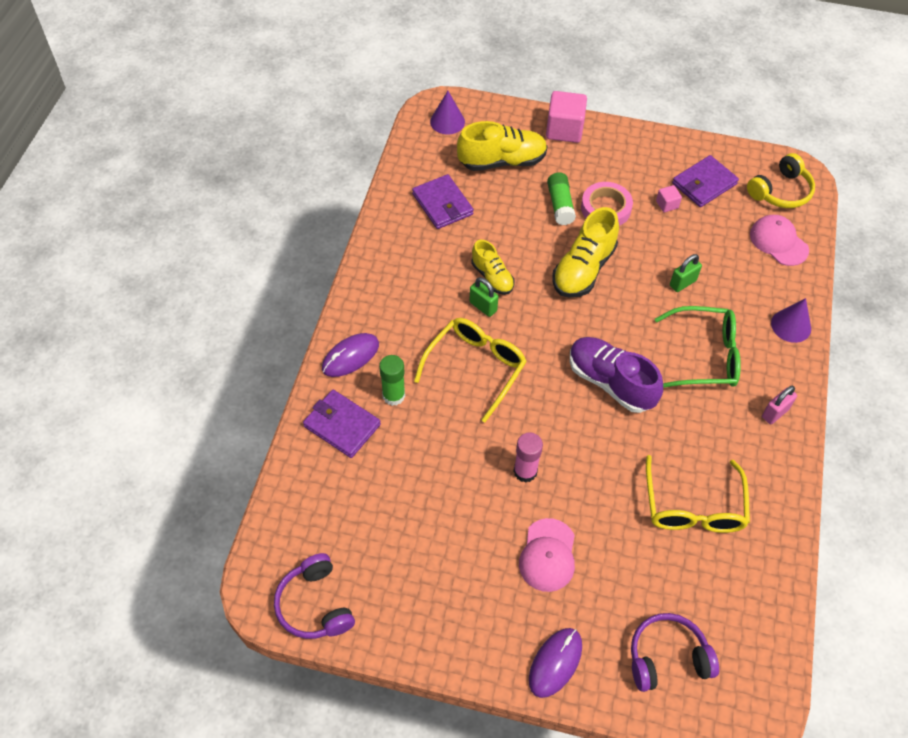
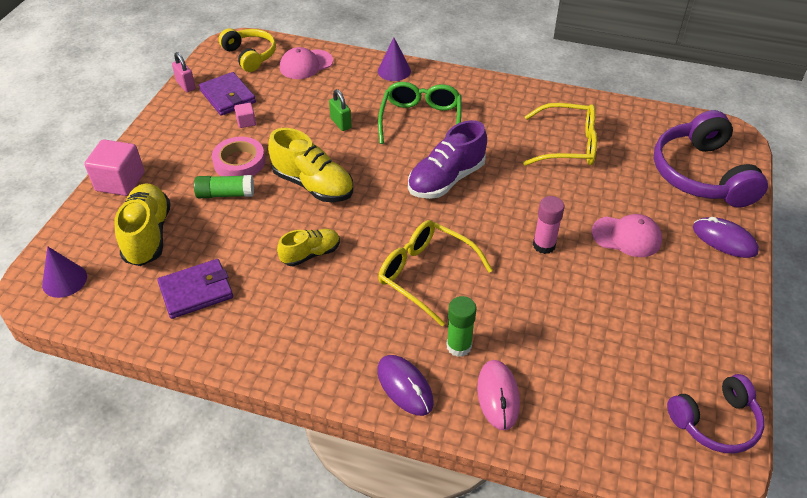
camera: 85 degrees left, 10 degrees down
(342, 425) = (498, 396): purple wallet -> pink mouse
(483, 306) = (348, 264): green padlock -> none
(667, 657) = (701, 174): purple headphones -> purple headphones, size x1.63
(775, 413) = (478, 91): pink padlock -> pink padlock (186, 85)

